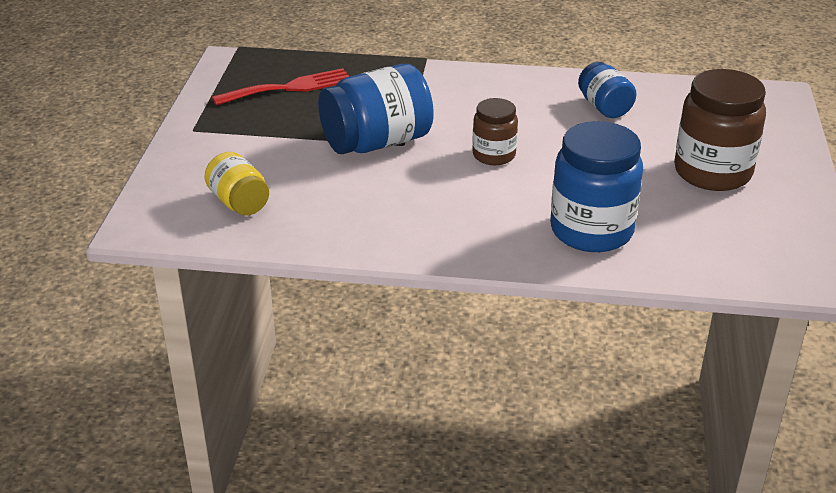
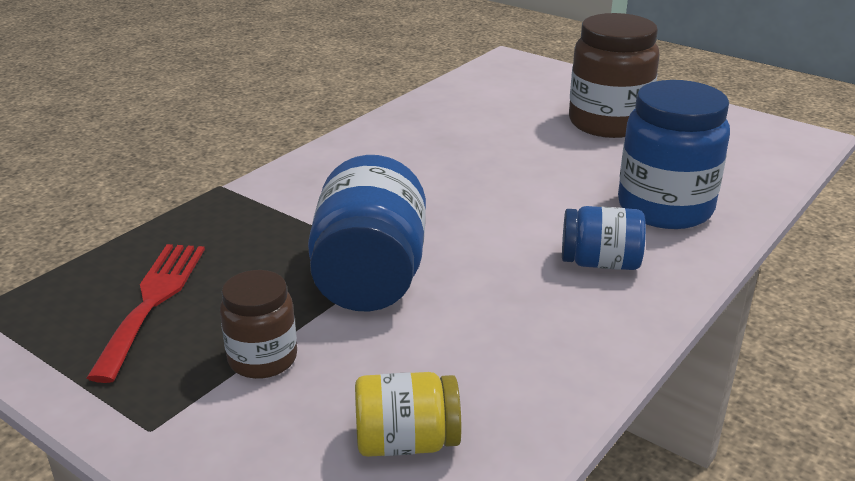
camera: 60 degrees left, 5 degrees down
(494, 155) = (476, 213): brown jar -> brown jar (262, 359)
(604, 107) = (447, 130): blue jar -> blue jar (600, 263)

